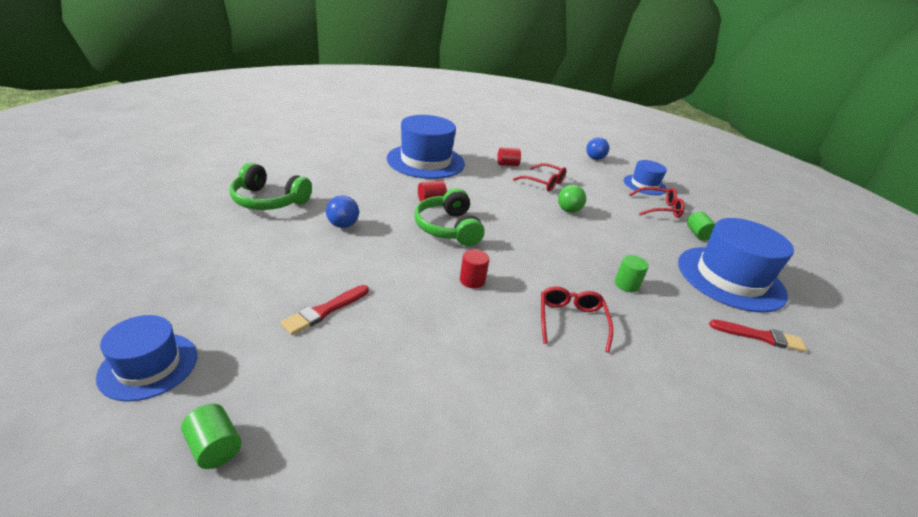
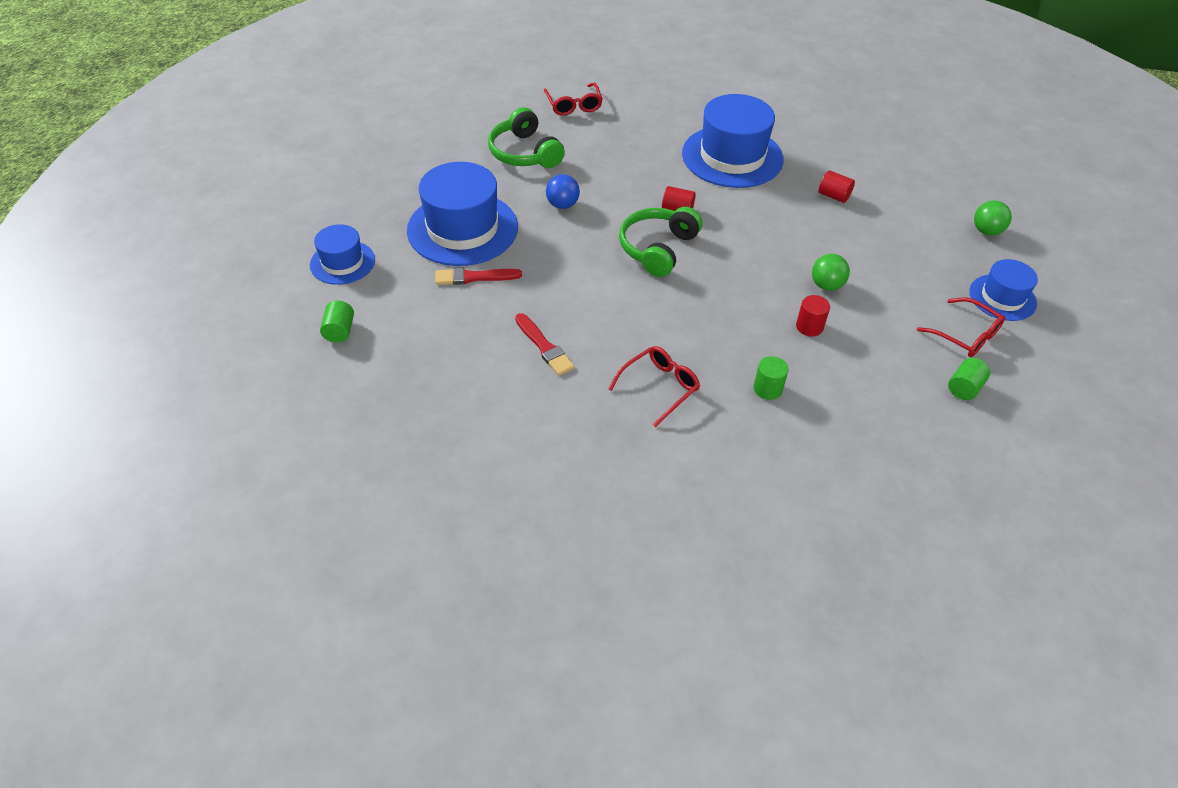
camera: 45 degrees right, 15 degrees up
(472, 280) = (616, 309): red cylinder -> red cylinder (809, 327)
(543, 182) = (848, 238): red glasses -> red glasses (573, 105)
(594, 158) = (986, 231): blue ball -> green ball
(730, 278) = (912, 448): blue hat -> blue hat (462, 229)
(759, 336) = (837, 505): red brush -> red brush (544, 346)

